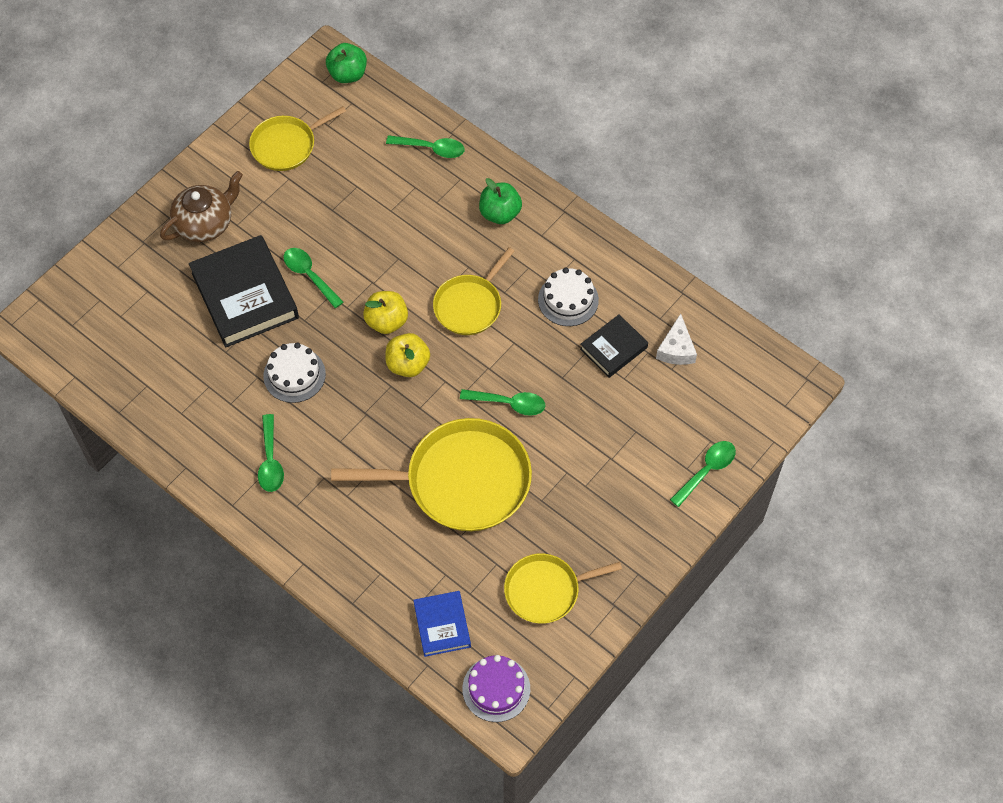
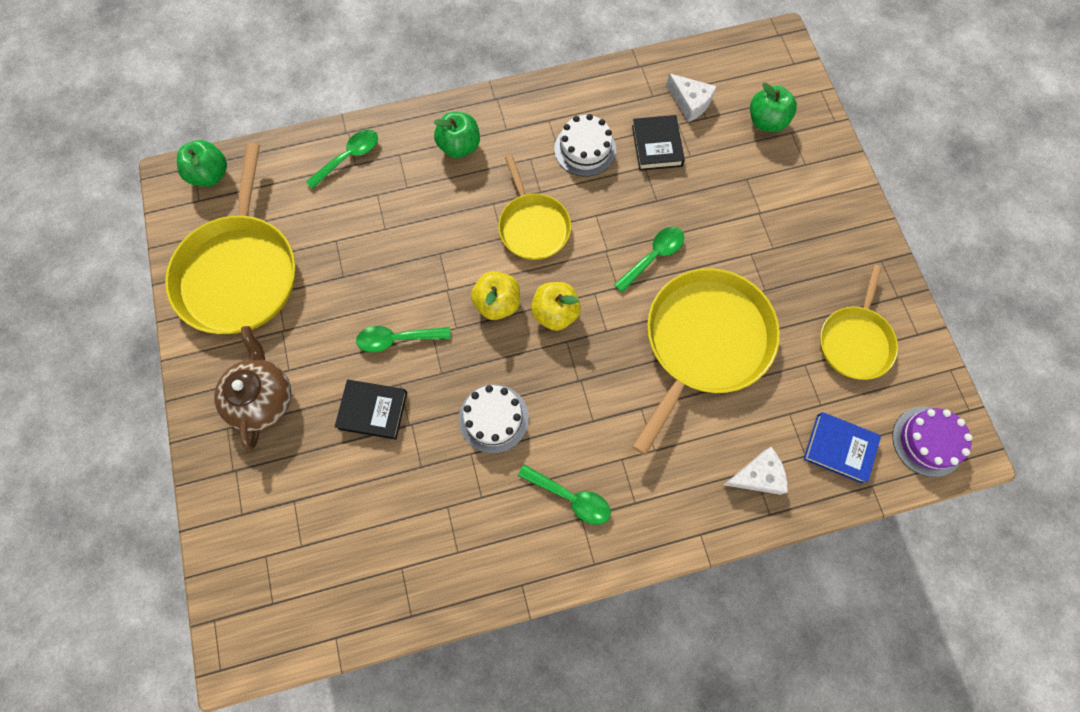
camera: 55 degrees left, 10 degrees up
(245, 295) = (373, 410): black book -> black book, size x0.54
(286, 145) = (240, 272): yellow pan -> yellow pan, size x1.70
(377, 578) = (757, 476): none -> white cheese
(705, 416) = (766, 121): none -> green apple
(706, 470) = (817, 152): green spoon -> none

